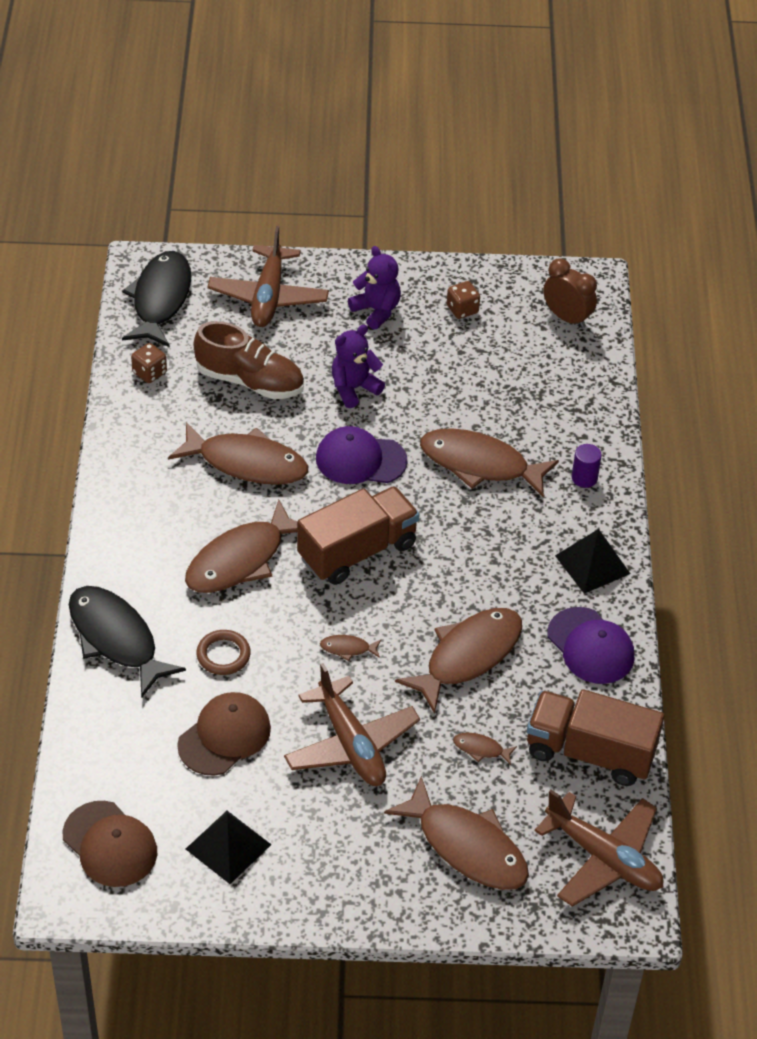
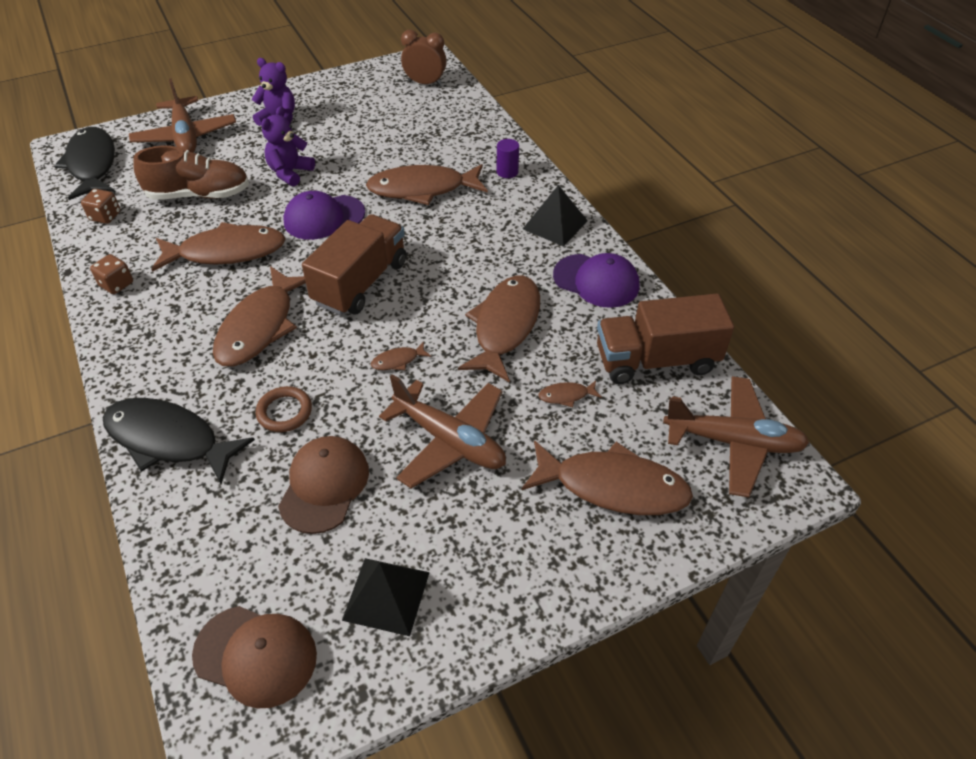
camera: 25 degrees left, 0 degrees up
(462, 309) = (345, 100): brown dice -> brown dice (116, 284)

